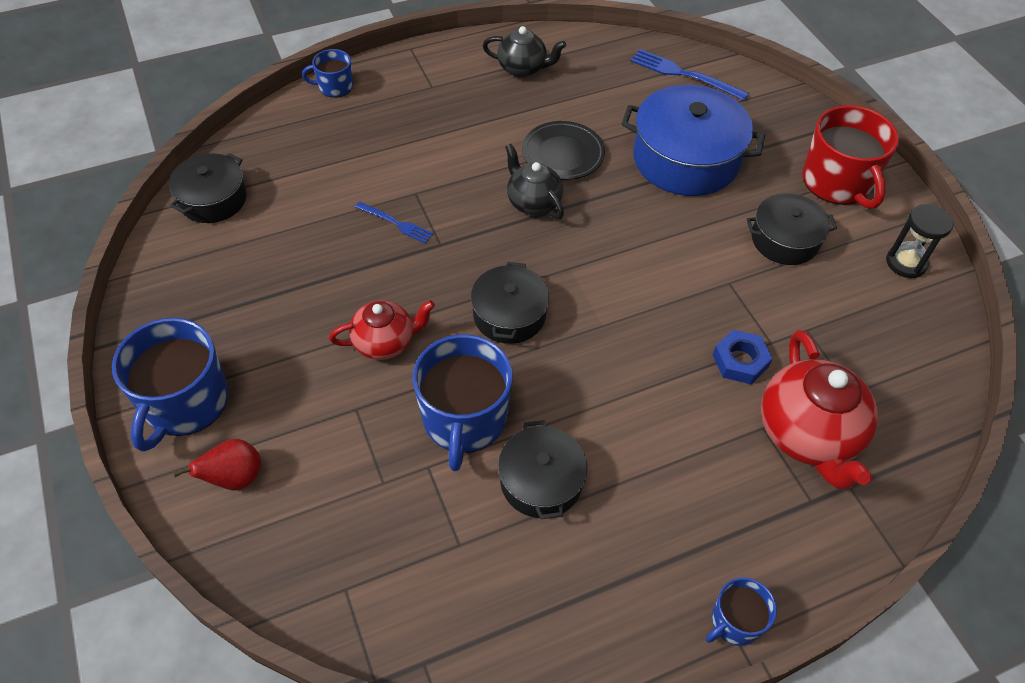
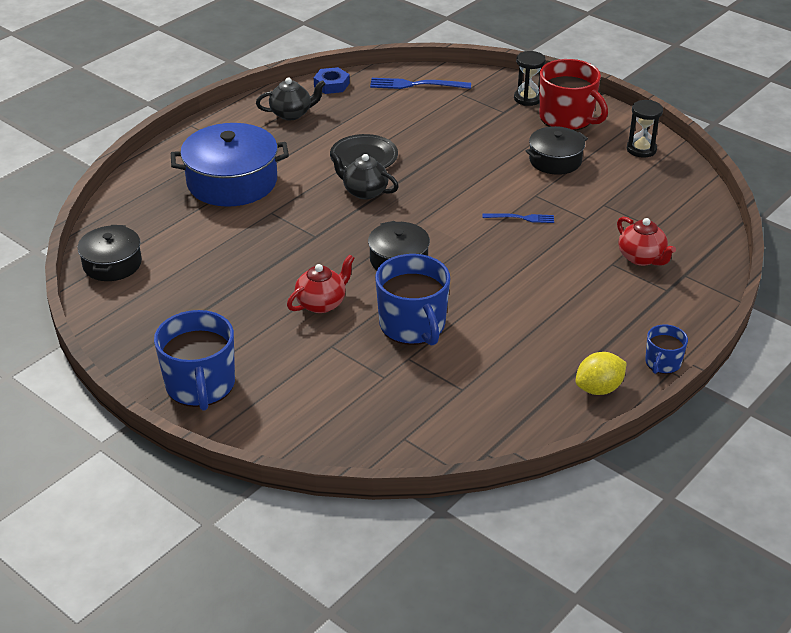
camera: 25 degrees left, 15 degrees down
(235, 478) = (276, 411): red pear -> none
(334, 87) = (150, 166): blue mug -> none
(396, 223) = (271, 234): blue fork -> blue fork (521, 218)
(541, 481) = (490, 339): black pot -> none
(626, 625) = (599, 388): none -> yellow lemon
(686, 159) = (454, 134): blue pot -> blue pot (232, 182)
(740, 361) = (573, 234): blue nut -> blue nut (331, 85)
(805, 137) = (528, 98): none -> black hourglass
(807, 434) = (641, 258): red teapot -> red teapot, size x0.61

